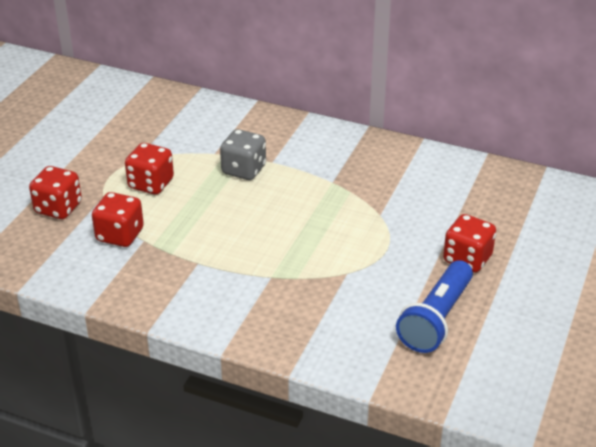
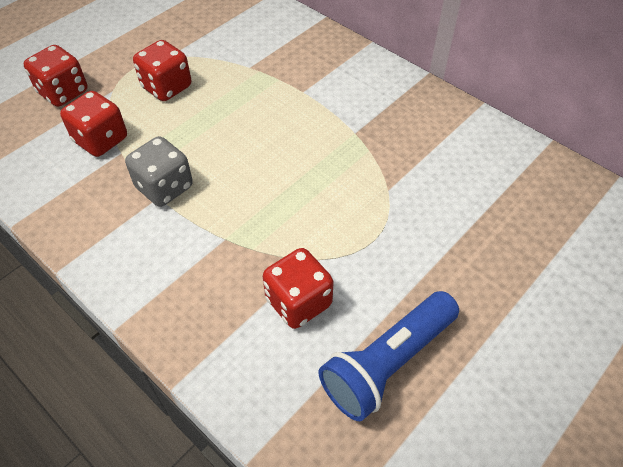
camera: 20 degrees right, 15 degrees up
(244, 170) = (268, 94): grey dice -> grey dice (164, 187)
(467, 259) = (465, 283): red dice -> red dice (298, 302)

